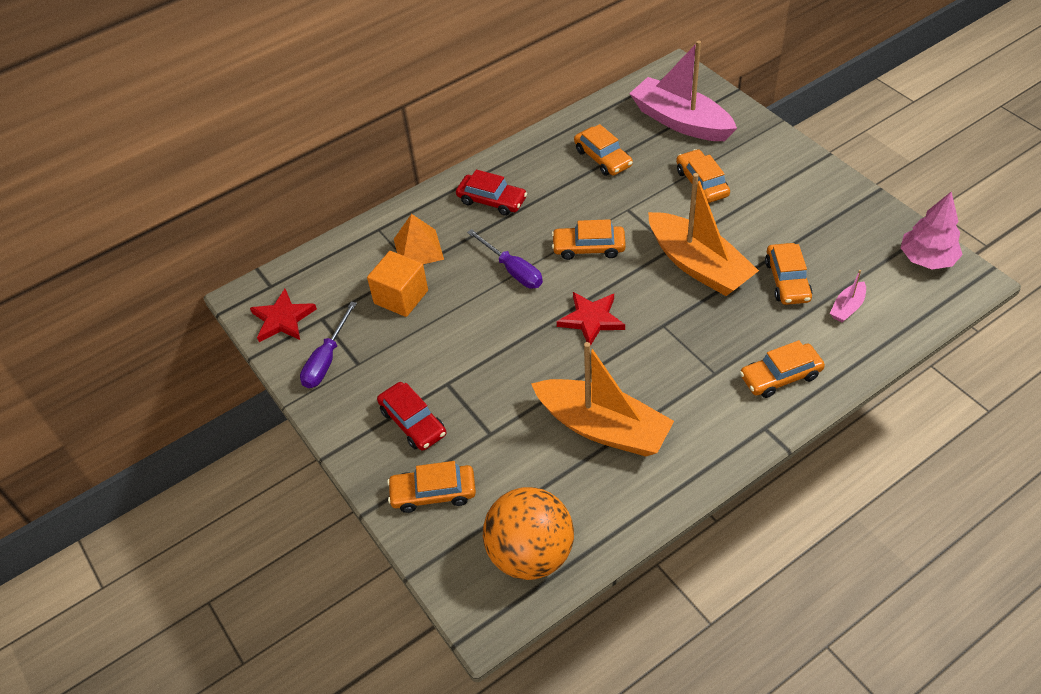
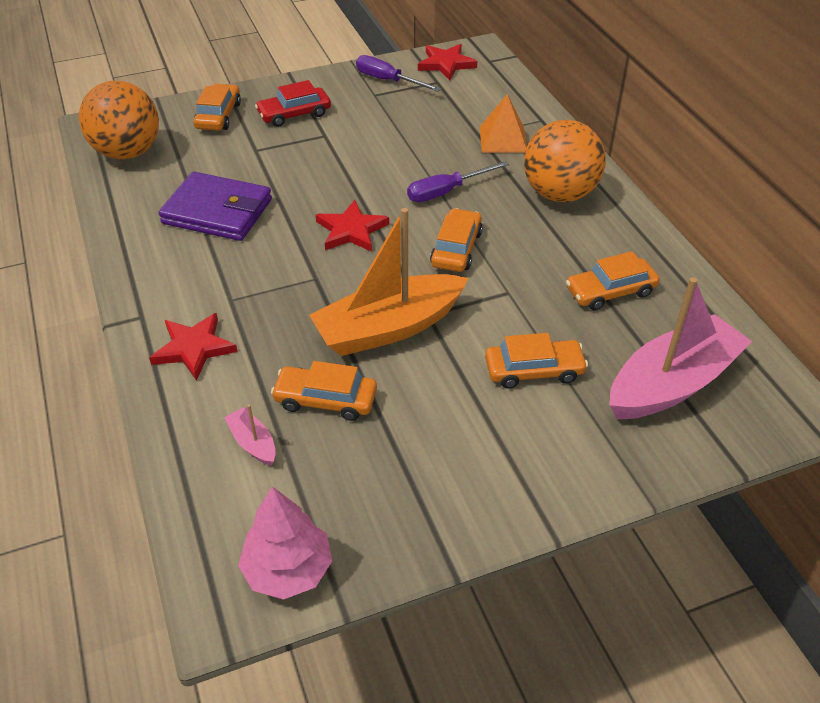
camera: 100 degrees right, 5 degrees down
(401, 297) = (442, 123): orange cube -> none
(492, 200) = (559, 194): red car -> orange ball
(602, 427) = (217, 211): orange boat -> purple wallet
(780, 376) = (194, 348): orange car -> red star

